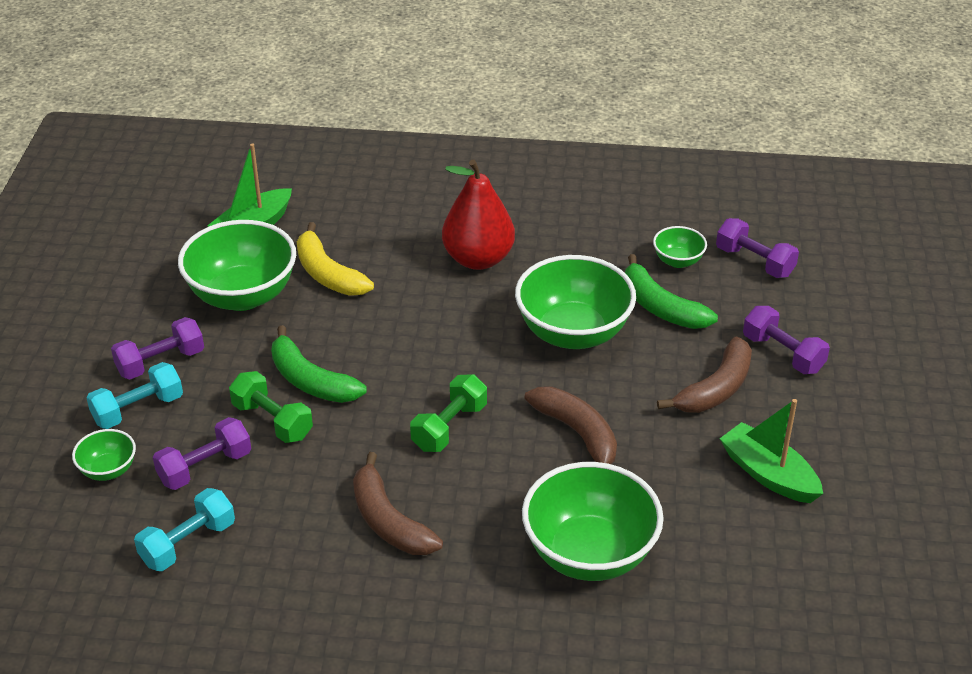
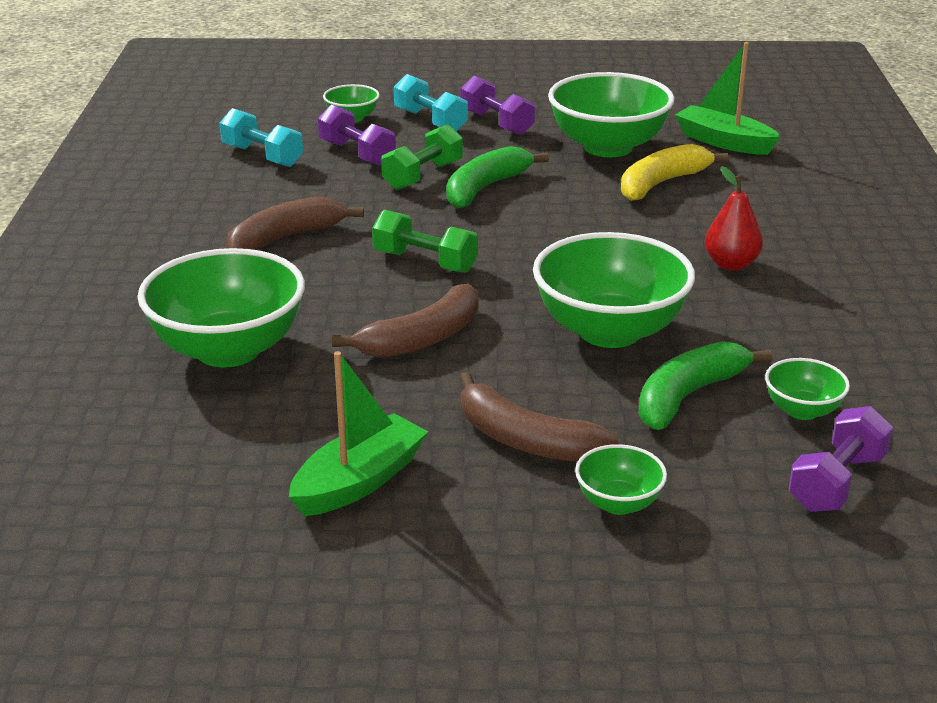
camera: 85 degrees right, 10 degrees down
(478, 259) = (731, 264): red pear -> red pear, size x0.61
(783, 353) = (618, 503): purple dumbbell -> green bowl

